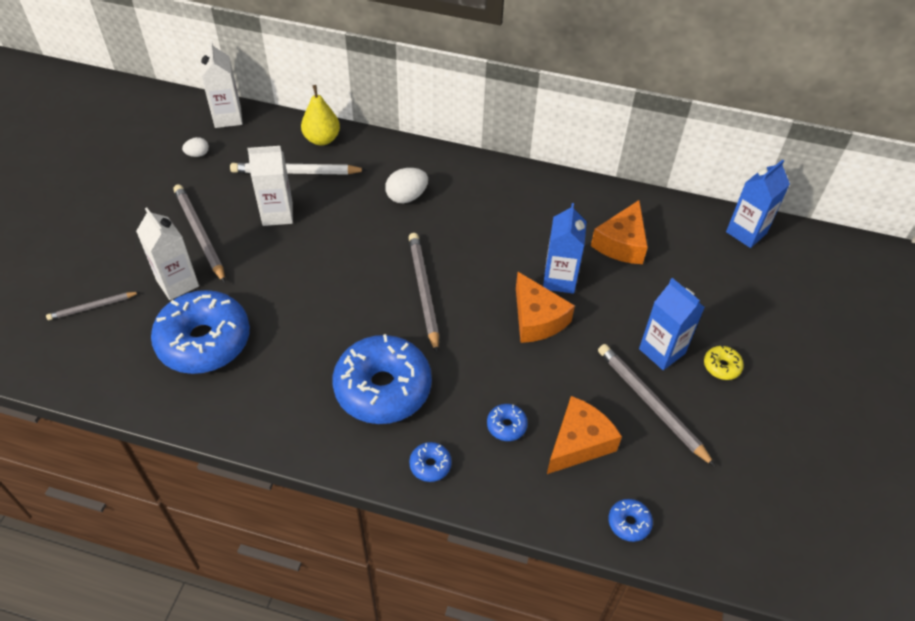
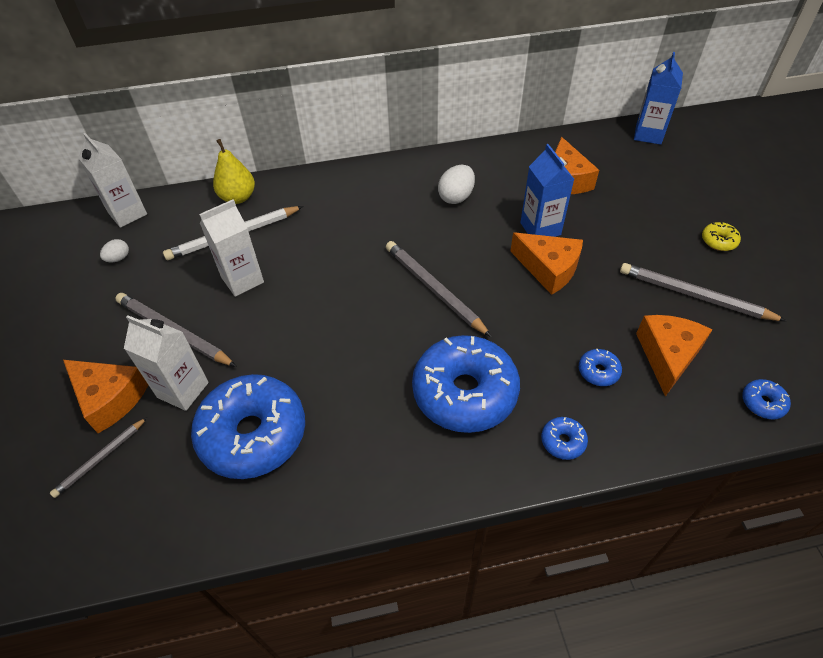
camera: 25 degrees left, 0 degrees up
(125, 265) = (110, 398): none -> orange cheese
(407, 197) = (355, 215): white egg -> white egg (456, 197)
(662, 351) = (666, 250): blue carton -> none

